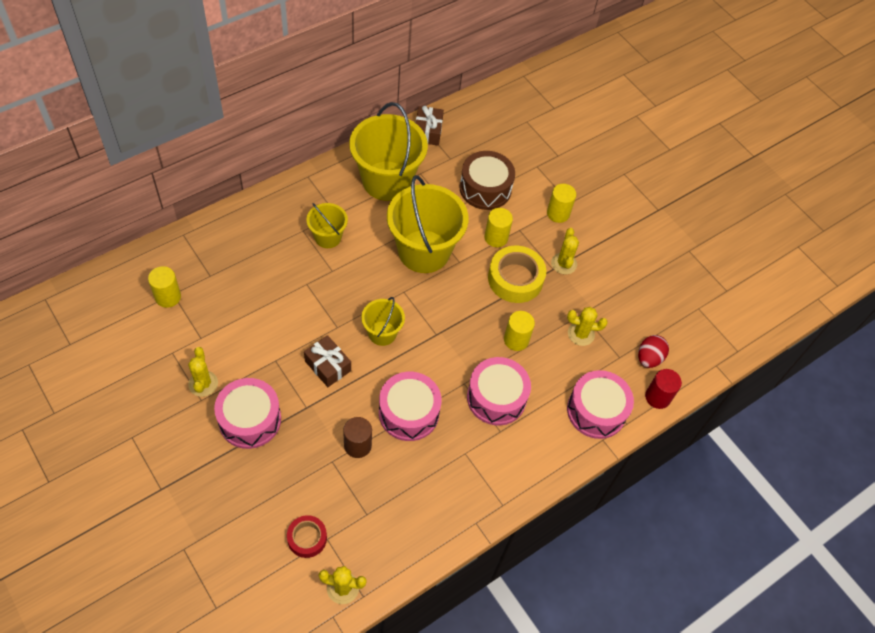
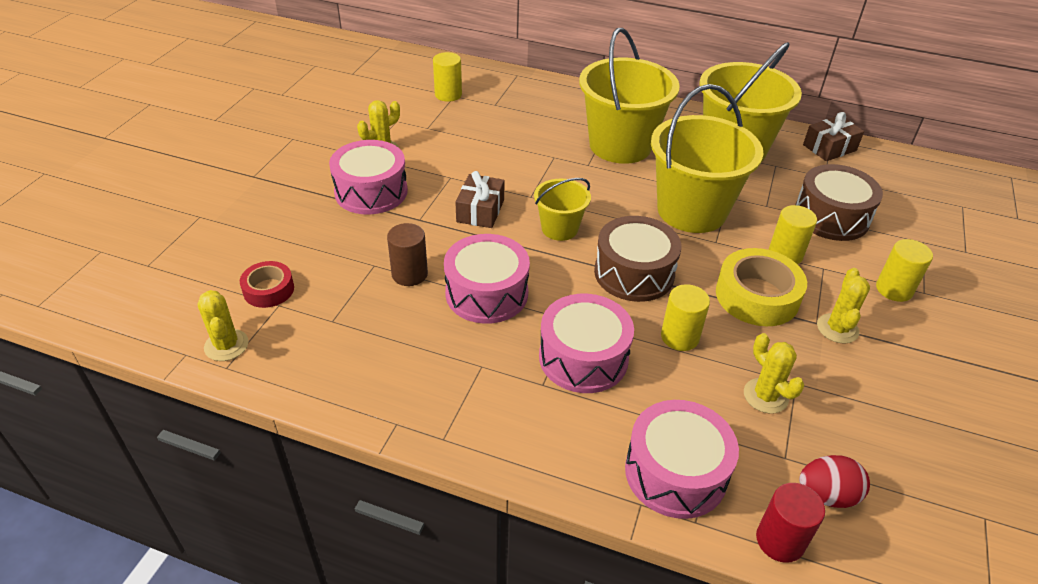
camera: 60 degrees right, 15 degrees down
(328, 237) = (620, 145): yellow bucket -> yellow bucket, size x1.94
(452, 323) = (634, 273): none -> brown drum
(564, 263) = (837, 328): yellow cactus -> yellow cactus turned 45 degrees counterclockwise

